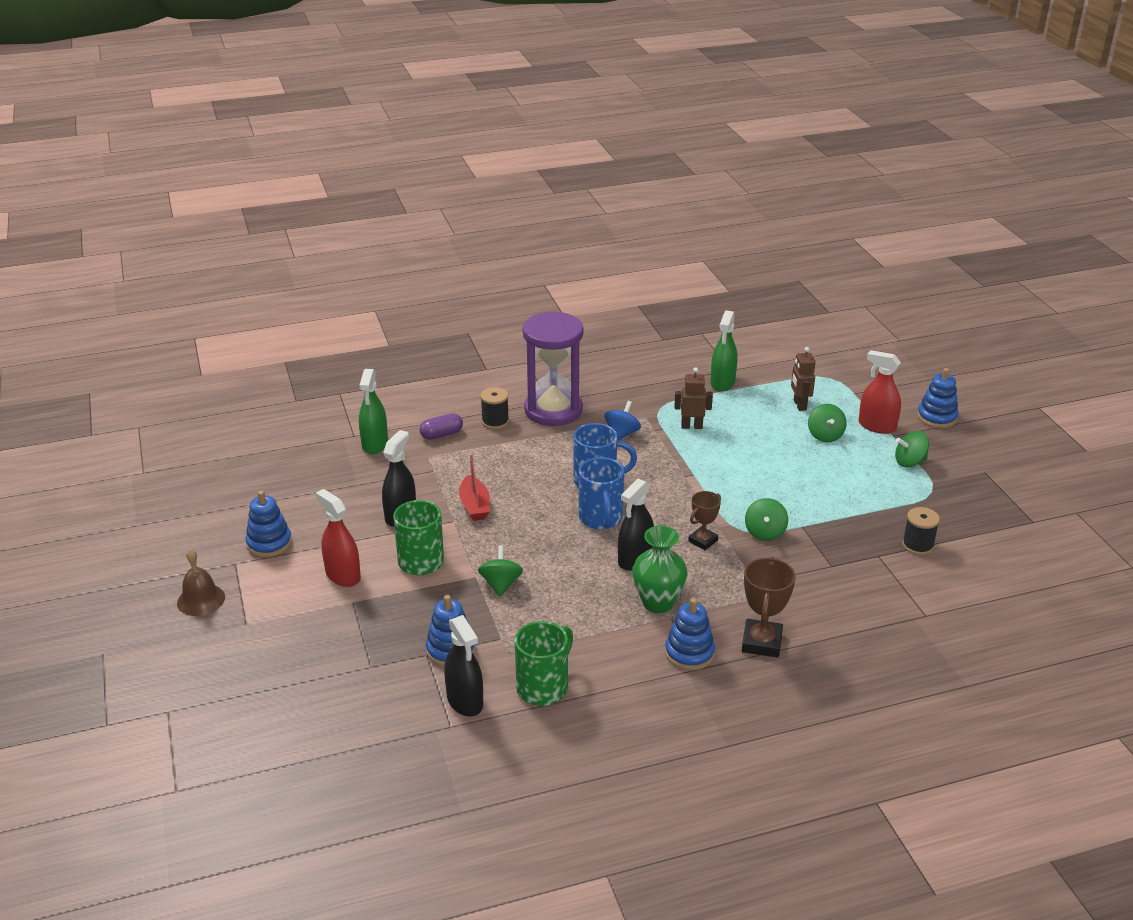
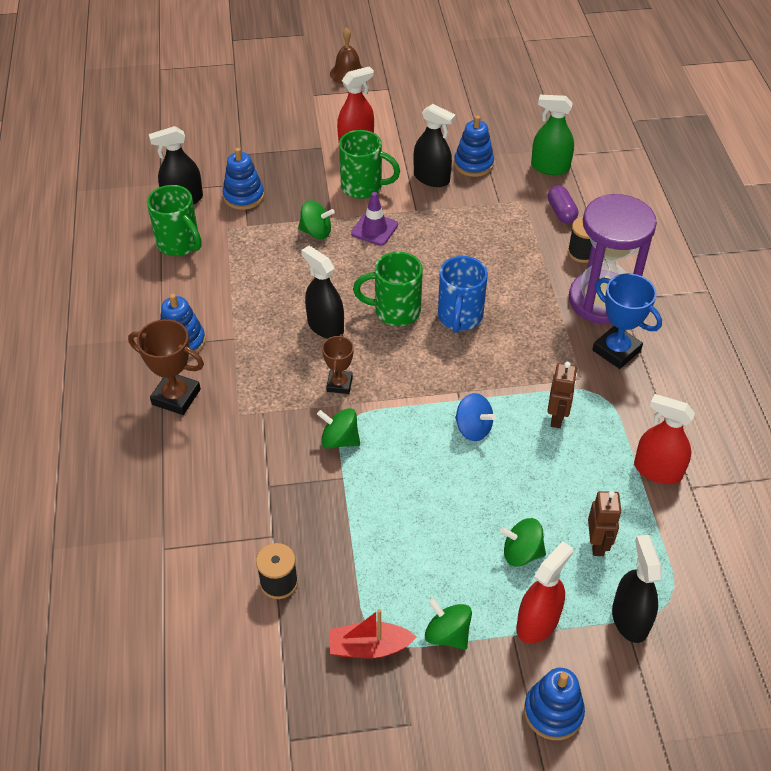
camera: 100 degrees right, 15 degrees up
(269, 543) = (409, 105): blue stacking toy -> blue stacking toy (473, 164)
(475, 506) = (436, 225): red boat -> red boat (369, 647)
(488, 545) = (374, 229): none -> purple traffic cone
(601, 519) = (395, 311): blue mug -> green mug
(609, 402) = (616, 350): none -> blue trophy
(622, 434) = (547, 351): blue spinning top -> blue spinning top (473, 428)
(658, 603) = (257, 332): green vase -> none
(703, 541) = (339, 384): brown trophy -> brown trophy turned 45 degrees clockwise
(722, 383) = (657, 470): green spray bottle -> red spray bottle
(799, 405) = (597, 544): brown robot -> brown robot turned 90 degrees clockwise
(851, 391) = (630, 619): none -> black spray bottle
(909, 462) = (447, 634): green spinning top -> green spinning top turned 45 degrees counterclockwise

